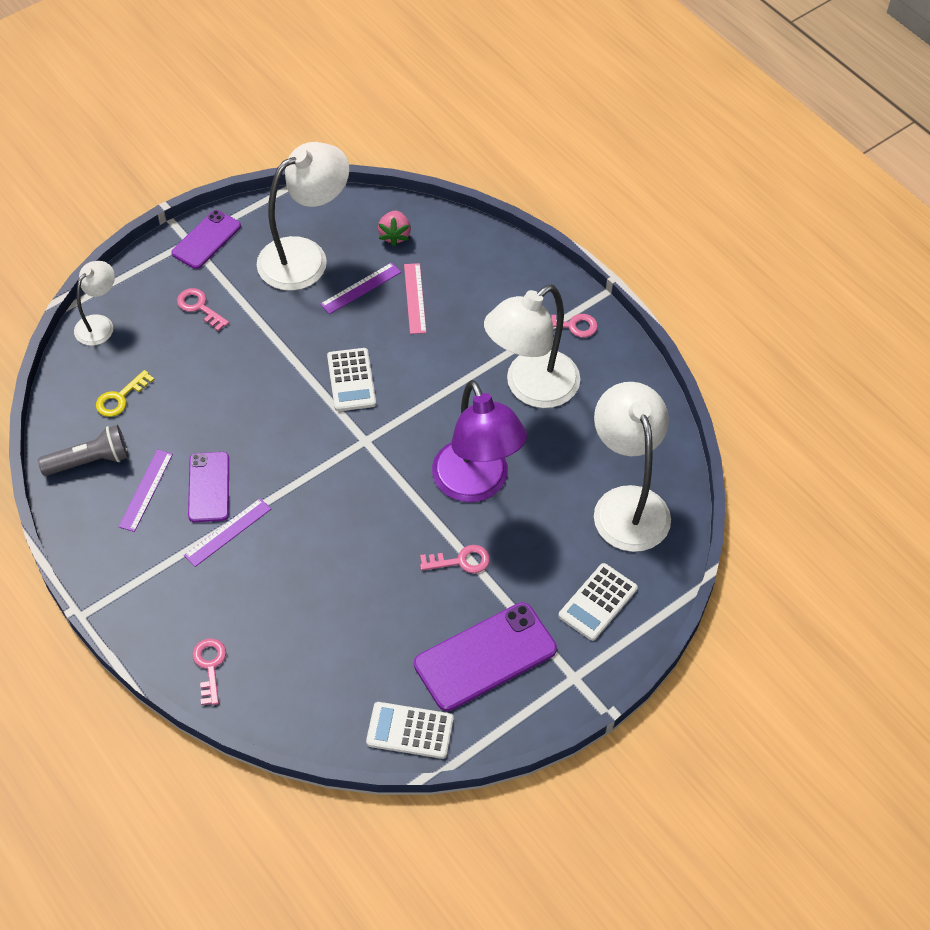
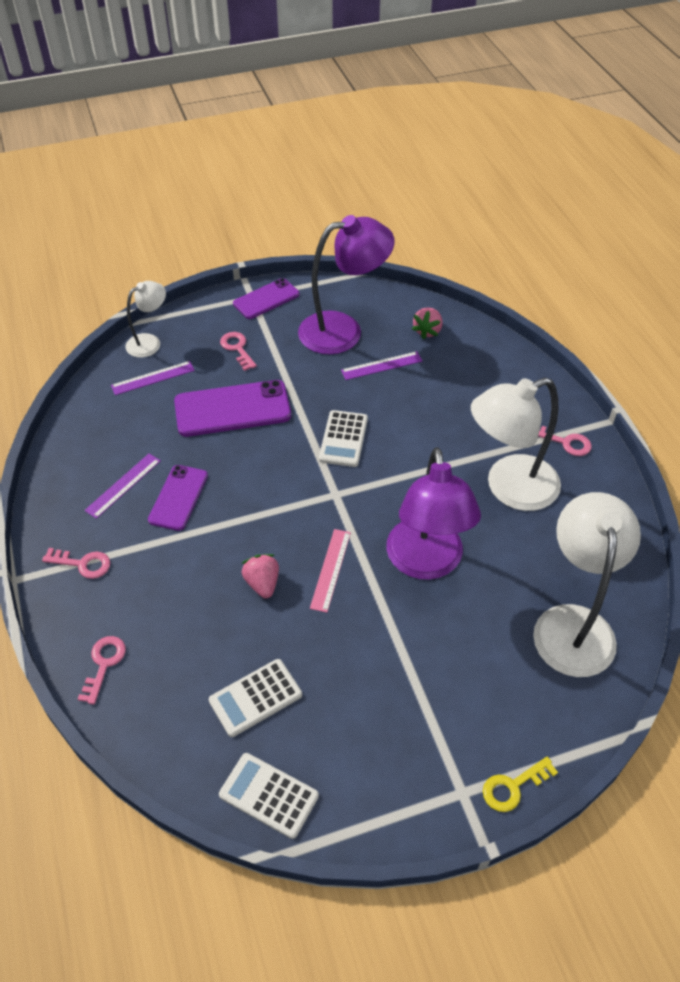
camera: 20 degrees right, 5 degrees down
(89, 461) = (88, 448): grey flashlight -> none
(120, 398) = (138, 403): yellow key -> yellow key (513, 787)
(228, 532) = (177, 542): purple ruler -> purple ruler (153, 378)
(305, 257) = (343, 330): white lamp -> purple lamp
(328, 548) = (262, 583): none -> pink strawberry
(414, 298) = (426, 385): pink ruler -> pink ruler (330, 569)
(461, 561) = (385, 633): pink key -> pink key (83, 564)
(485, 657) = (375, 739): purple phone -> purple phone (232, 409)
(598, 602) = (512, 717): white calculator -> white calculator (255, 698)

